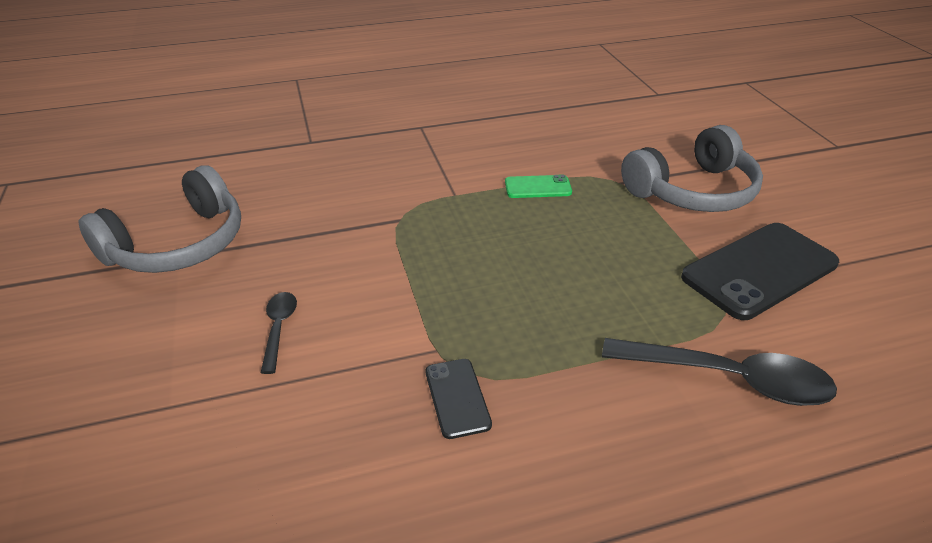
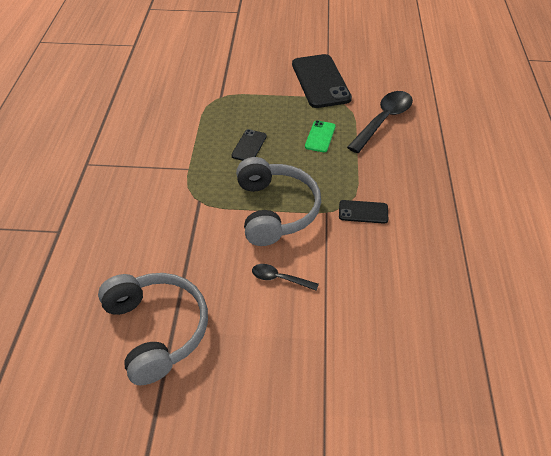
camera: 70 degrees left, 10 degrees up
(535, 233) = (249, 146): none -> black phone
(538, 187) = (204, 130): green phone -> green phone (320, 136)
(692, 191) = (246, 75): grey headphones -> grey headphones (275, 210)

